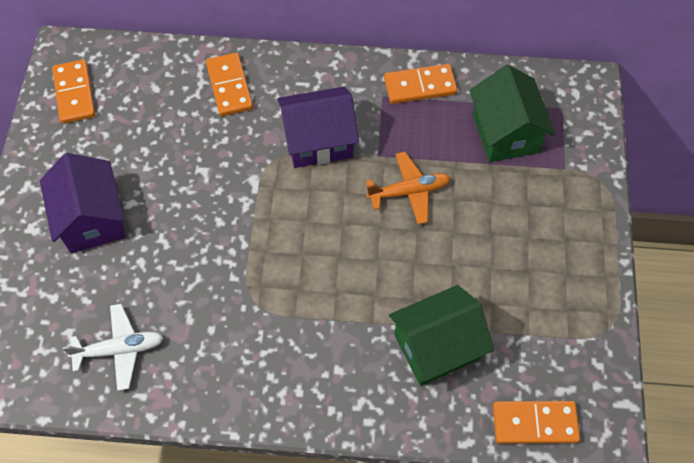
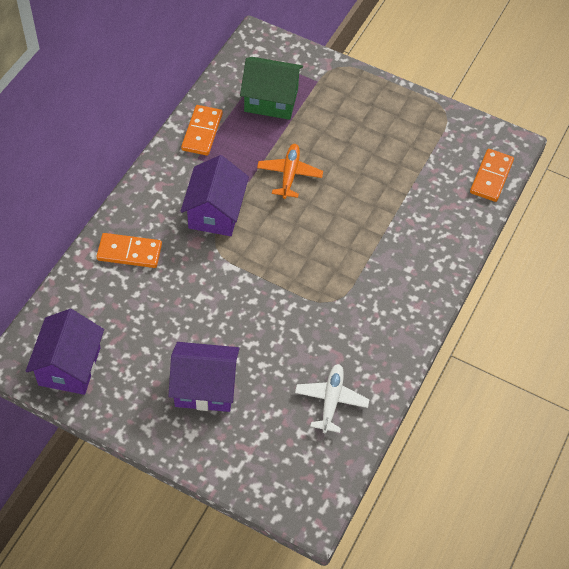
camera: 70 degrees left, 5 degrees down
(74, 93) = (69, 366): orange domino -> purple house
(437, 347) = (416, 206): green house -> none

